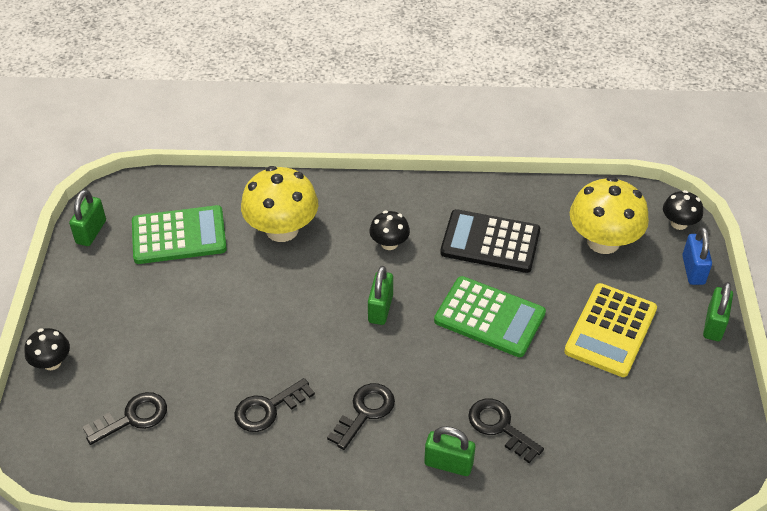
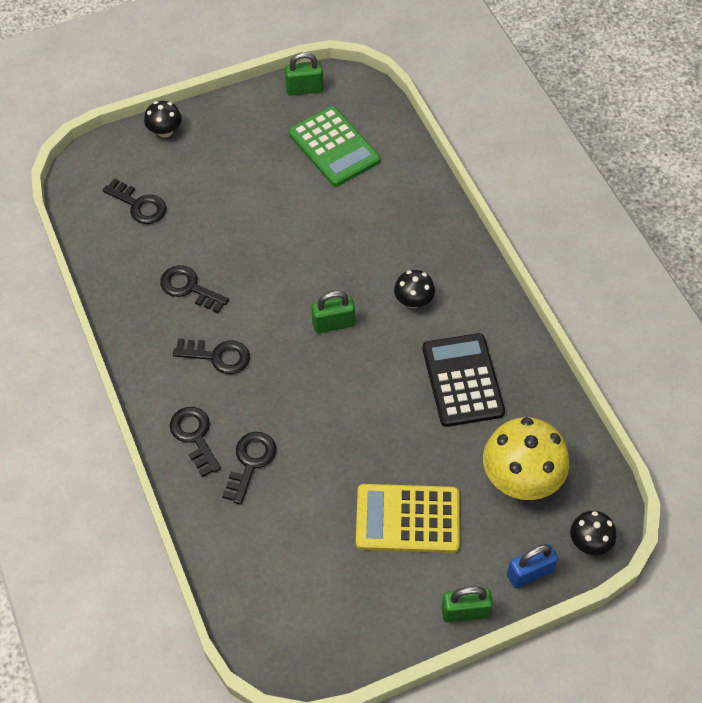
camera: 65 degrees right, 10 degrees up
(282, 229) = (383, 214): yellow mushroom -> none
(448, 464) = (195, 437): green padlock -> black key
(489, 317) = (369, 412): green calculator -> none

